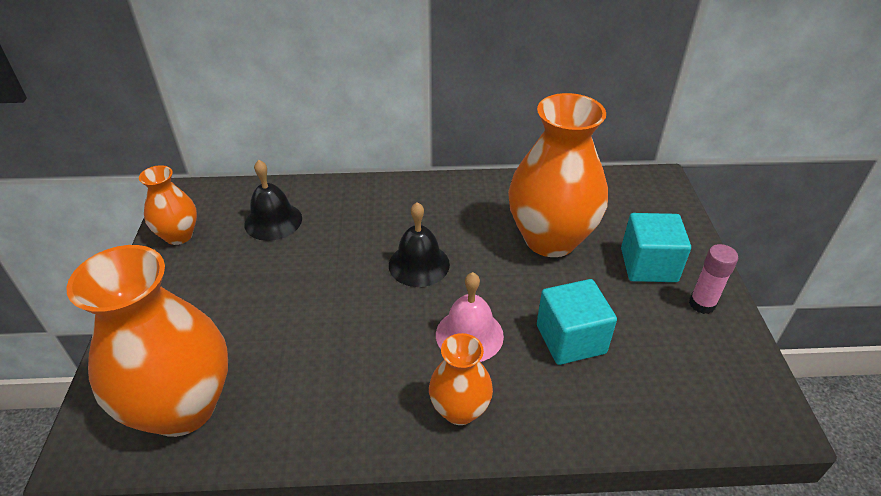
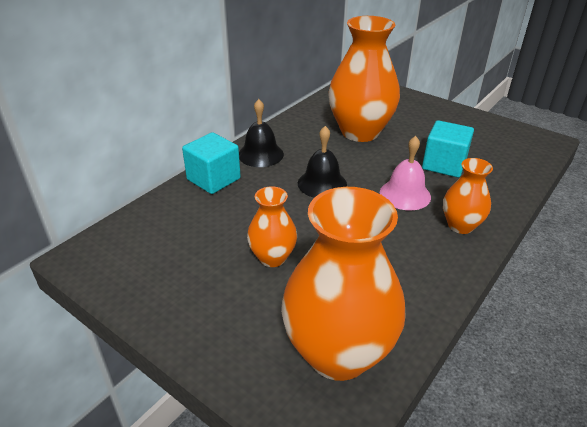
camera: 50 degrees left, 5 degrees down
(179, 235) = (130, 280): orange vase -> orange vase (272, 257)
(273, 221) = (188, 223): black bell -> black bell (260, 154)
(648, 265) = (416, 117): turquoise cube -> turquoise cube (213, 179)
(702, 304) = (459, 118): pink glue stick -> none

